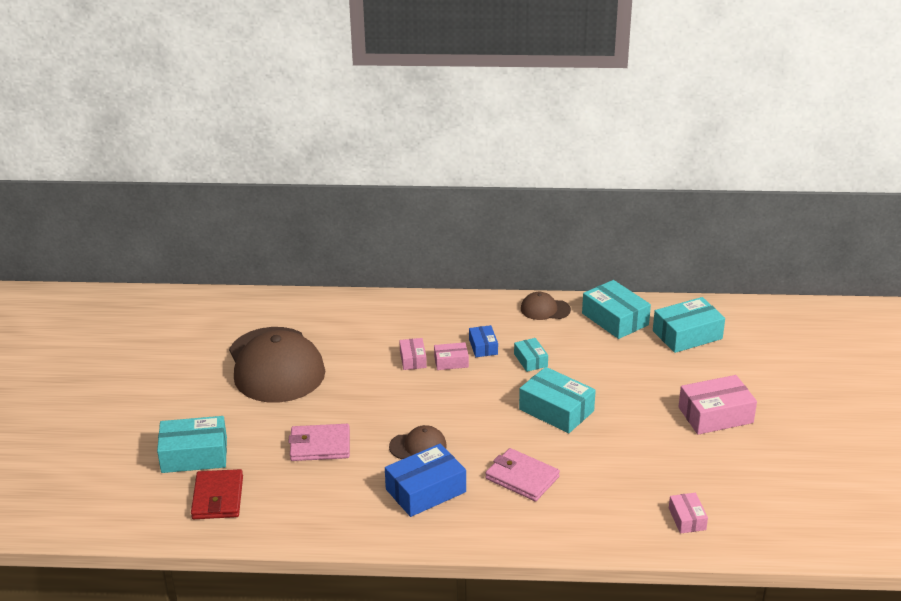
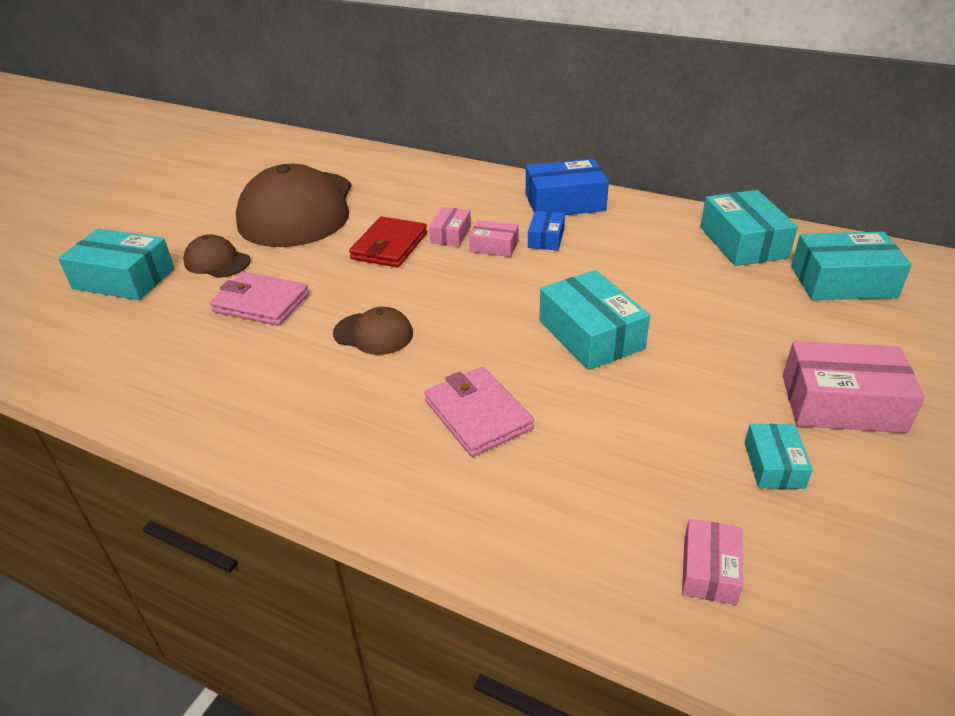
camera: 25 degrees right, 5 degrees up
(218, 498) = (95, 332): red wallet -> red wallet (389, 246)
(426, 490) = (334, 394): blue box -> blue box (565, 202)
(530, 360) = (596, 266): turquoise box -> turquoise box (773, 465)
(545, 309) = (653, 214): brown cap -> brown cap (217, 261)

